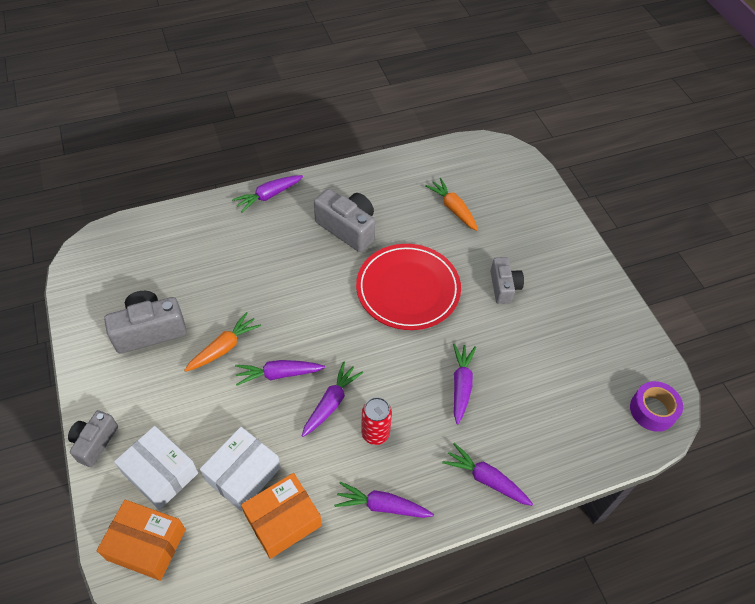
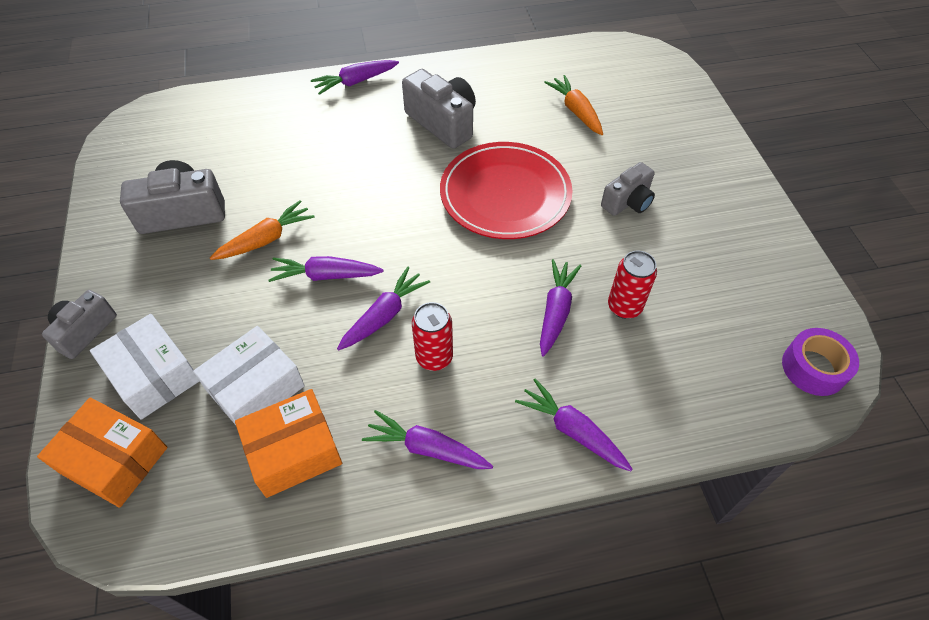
camera: 10 degrees right, 0 degrees up
(504, 287) = (628, 202): grey camera -> grey camera turned 45 degrees clockwise
(511, 376) = (624, 307): none -> red can

